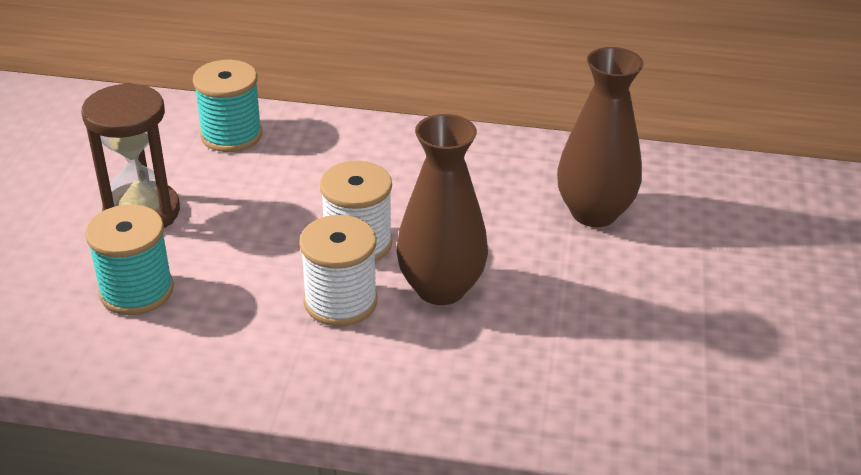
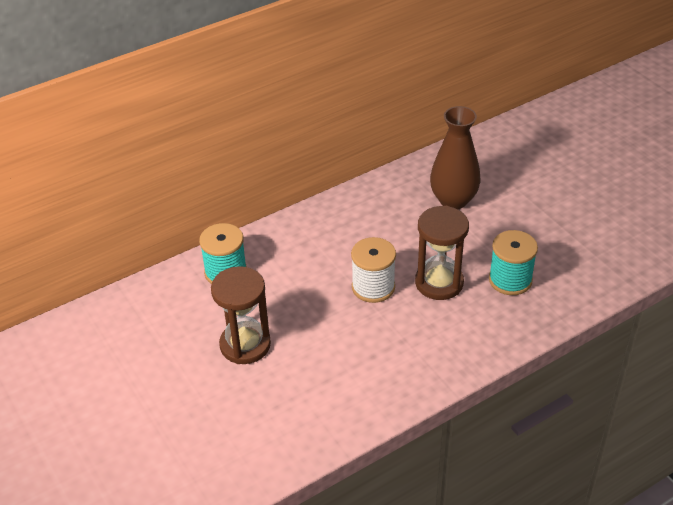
camera: 40 degrees left, 5 degrees up
(136, 291) = (306, 384): turquoise spool -> turquoise spool (510, 280)
(340, 301) = (406, 320): white spool -> none
(441, 288) = (439, 283): brown vase -> brown hourglass

